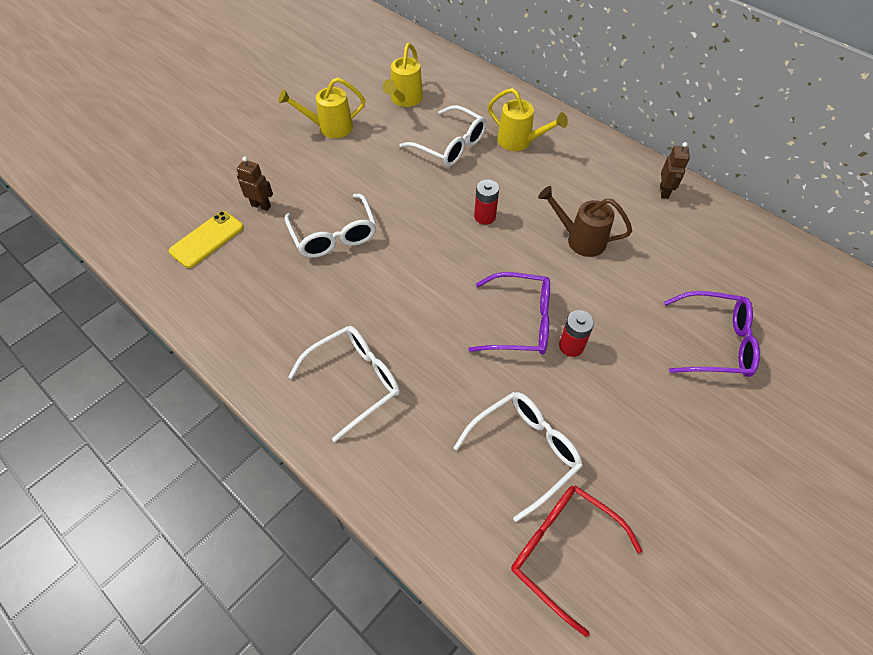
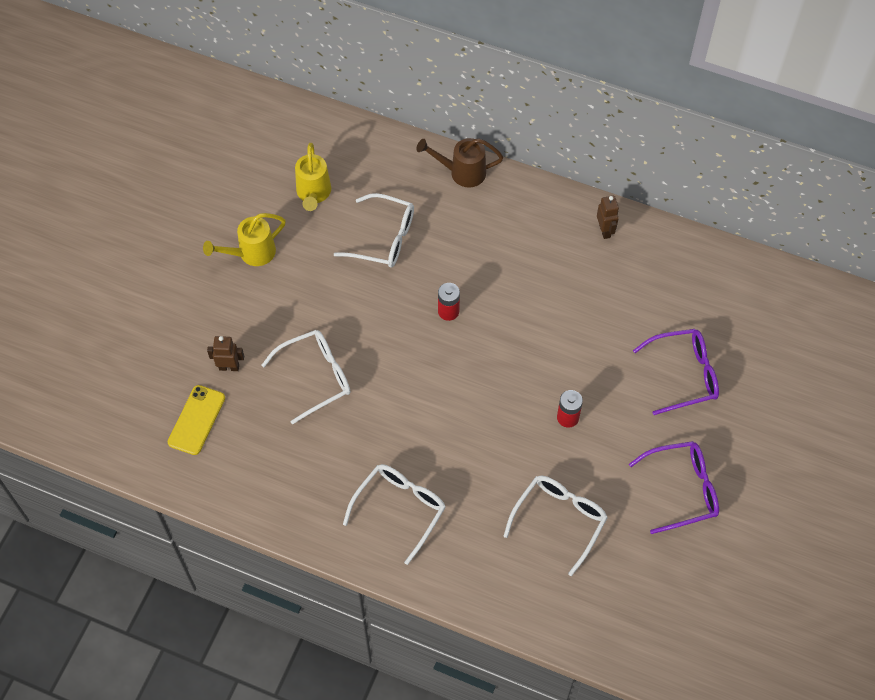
camera: 20 degrees left, 5 degrees up
(334, 235) = (316, 377): white glasses -> white glasses turned 75 degrees counterclockwise
(519, 141) = (450, 212): yellow watering can -> none
(520, 322) = (518, 409): purple glasses -> purple glasses (682, 489)
(562, 550) = (611, 584): red glasses -> none
(580, 239) = (544, 308): brown watering can -> brown watering can (462, 172)

